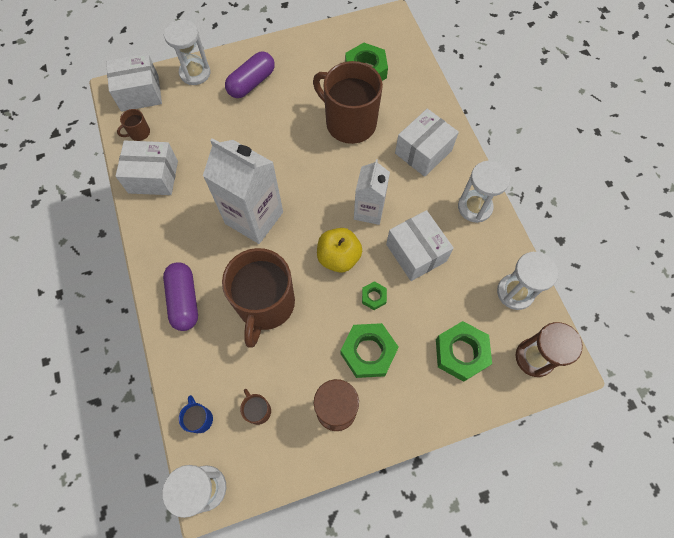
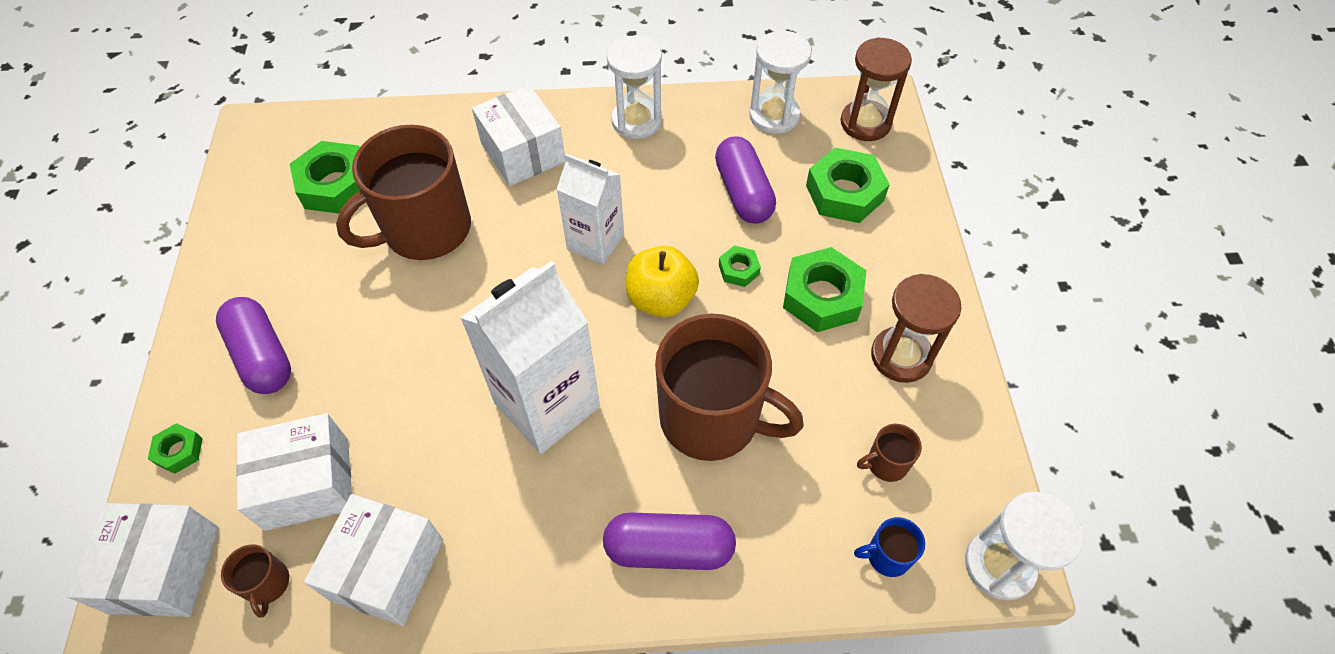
camera: 75 degrees left, 10 degrees down
(195, 73) = (179, 451): white hourglass -> green nut
(416, 252) = (684, 203): white box -> white box (307, 483)
(437, 286) = (743, 192): none -> purple capsule

